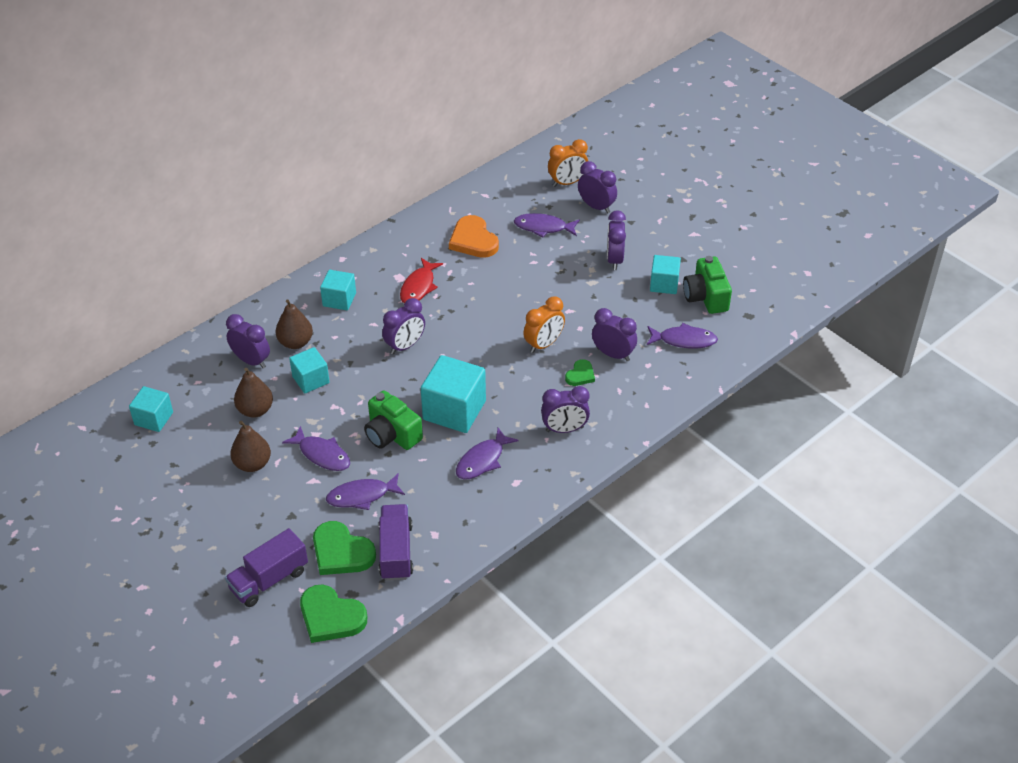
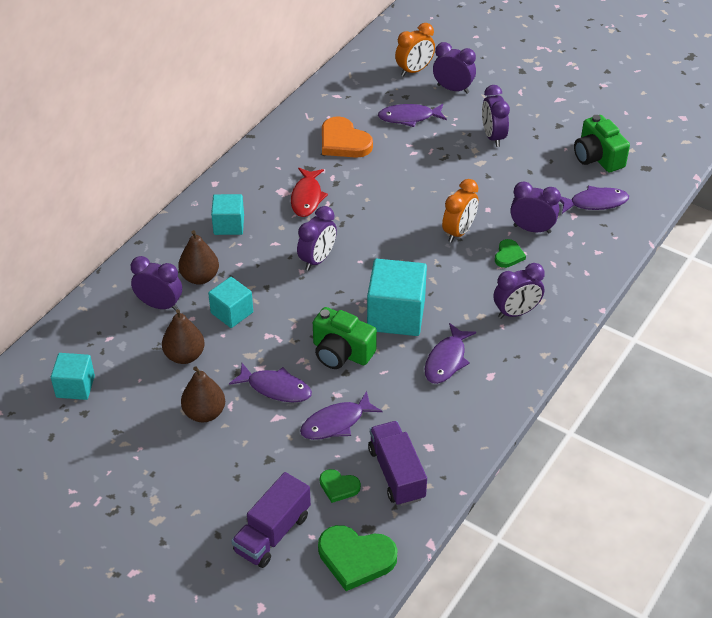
camera: 15 degrees left, 0 degrees up
(341, 552) = (338, 487): green heart -> green heart, size x0.55
(664, 284) = (551, 152): turquoise cube -> none

